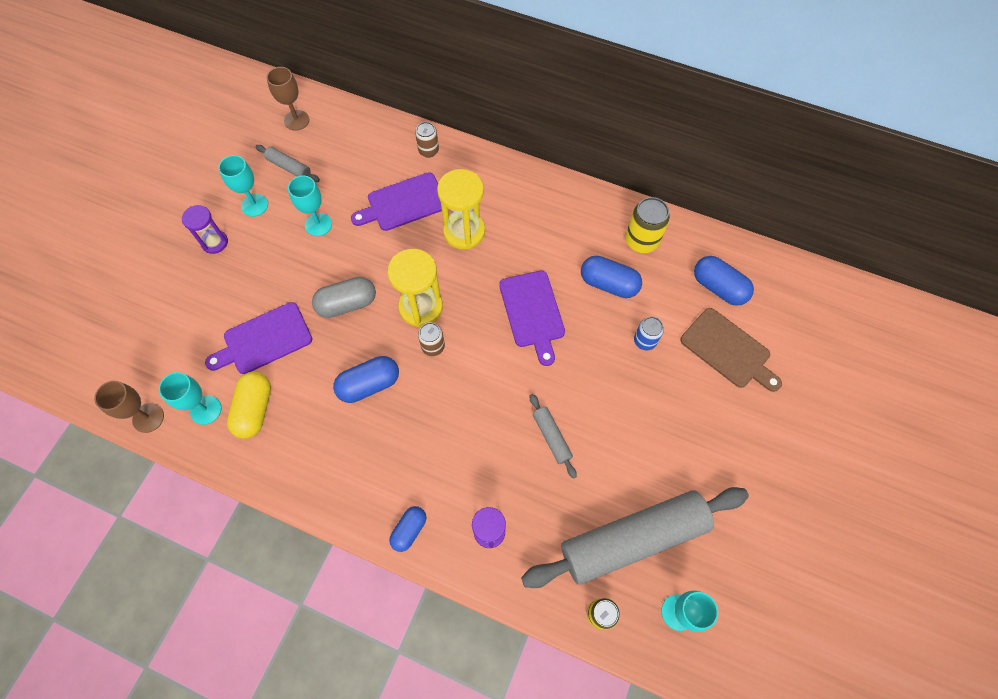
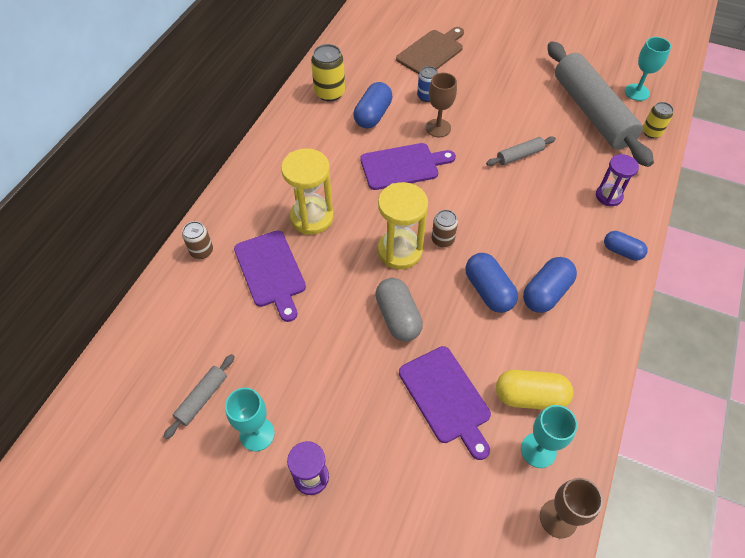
camera: 90 degrees left, 10 degrees down
(296, 120) = (125, 397): brown goblet -> brown goblet (438, 128)
(318, 224) = (292, 355): turquoise goblet -> none
(718, 287) = (376, 52): blue capsule -> blue capsule (546, 293)

